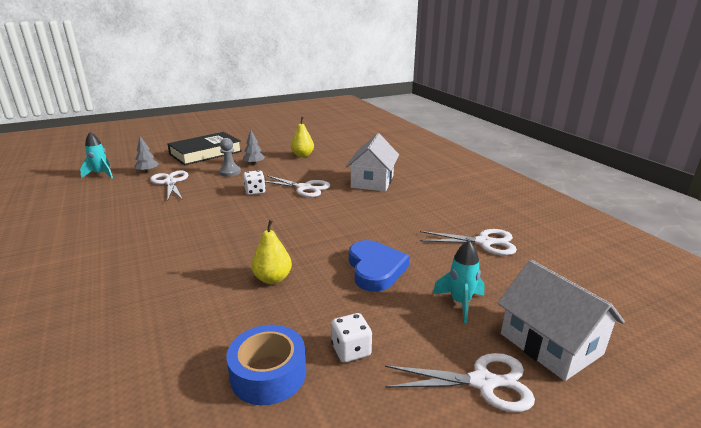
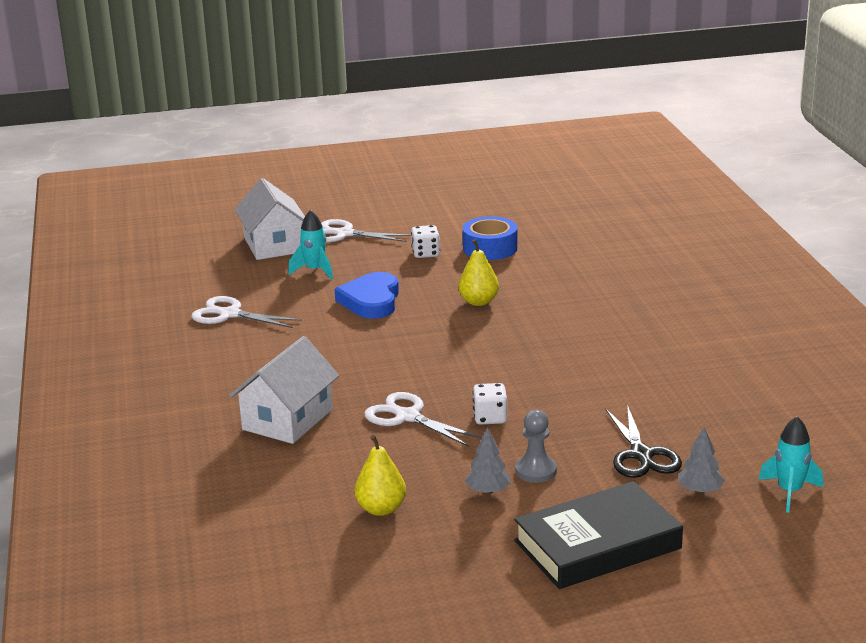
camera: 165 degrees left, 0 degrees up
(170, 182) = (641, 455): white scissors -> black scissors

